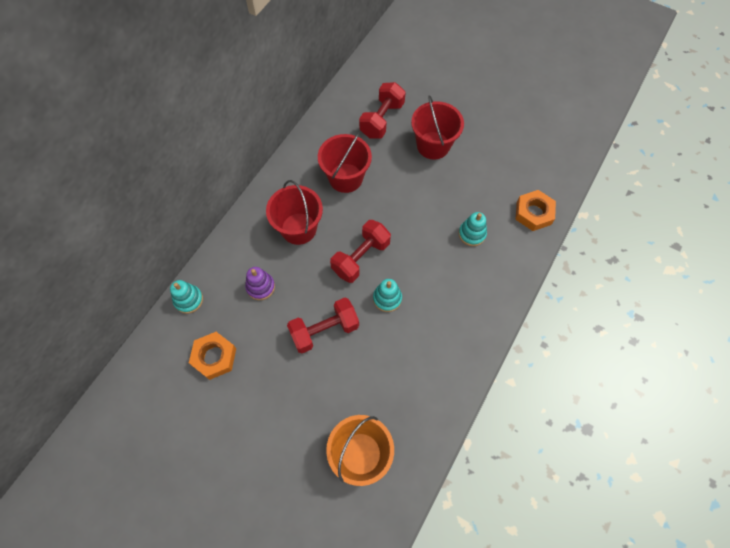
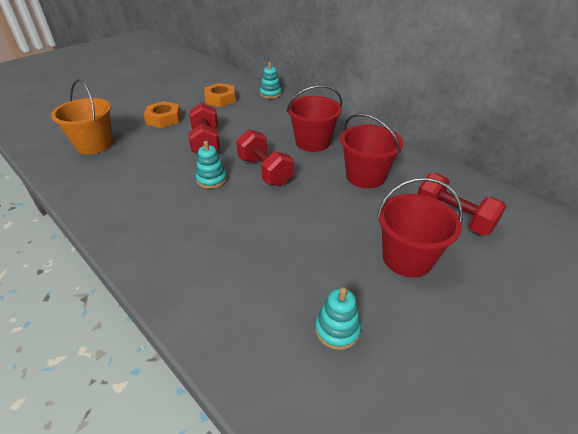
camera: 105 degrees right, 25 degrees down
(260, 287) = (264, 120): purple stacking toy -> none
(472, 234) = (252, 263): turquoise stacking toy -> turquoise stacking toy (337, 329)
(533, 213) = (255, 351): orange nut -> orange nut (164, 119)

